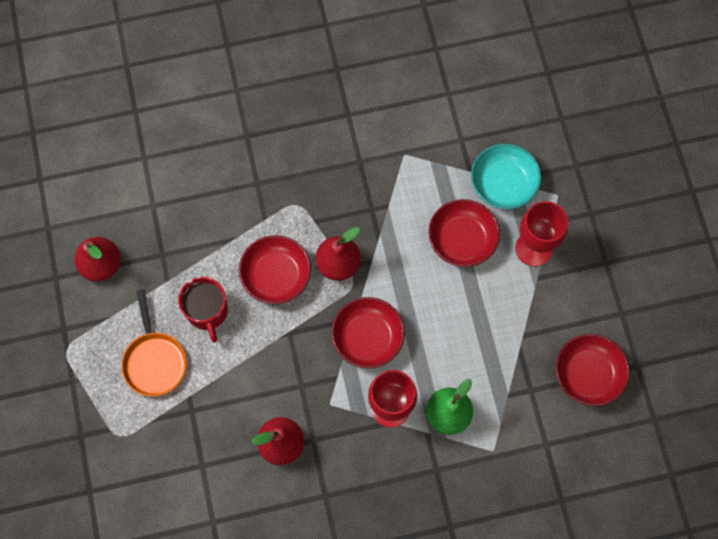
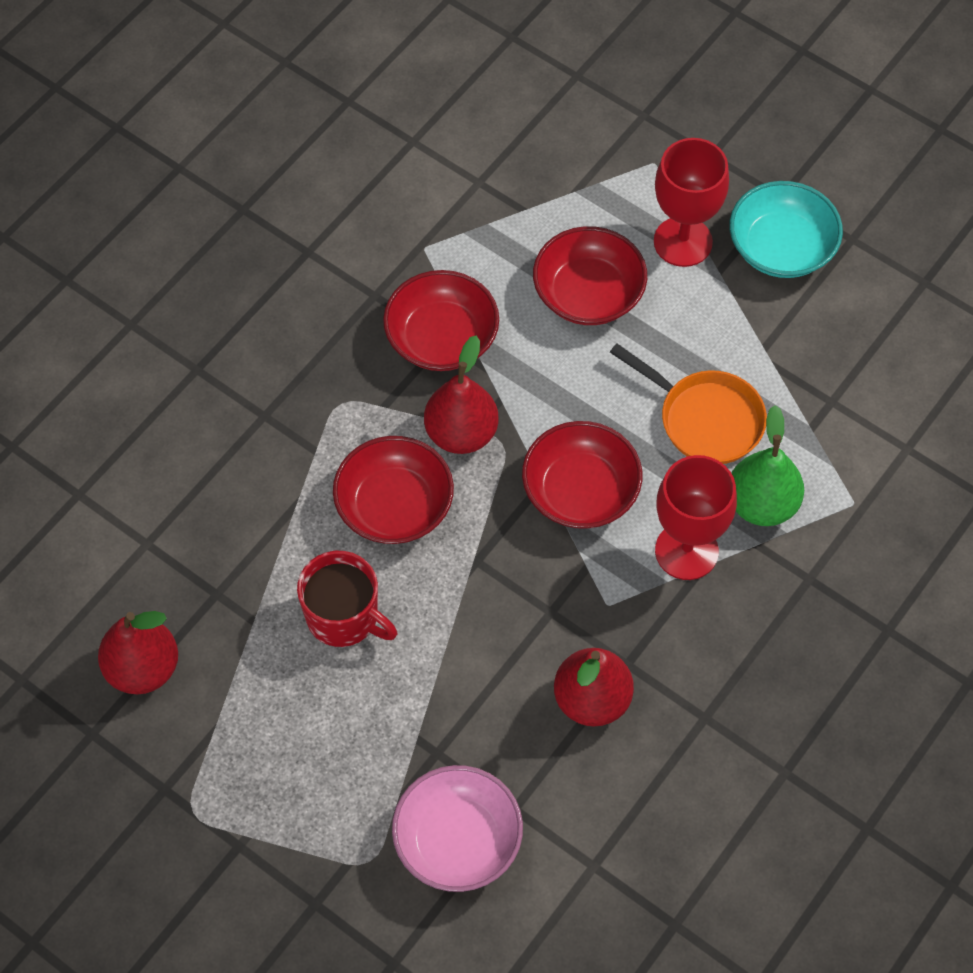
camera: 40 degrees left, 10 degrees down
(155, 361) = (329, 731): orange pan -> orange pan (705, 419)
(165, 459) = (457, 840): none -> pink bowl
(503, 184) = (577, 196): turquoise bowl -> turquoise bowl (781, 248)
(588, 374) = (879, 334): red bowl -> red bowl (442, 338)

